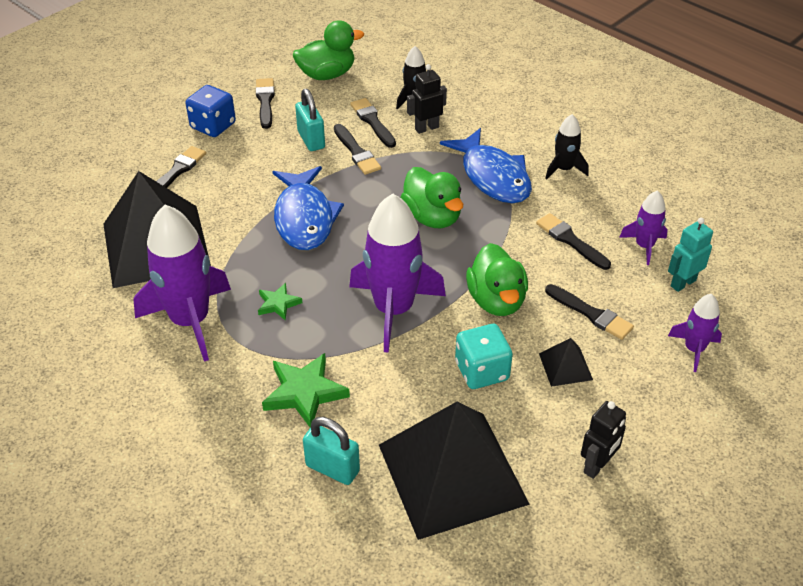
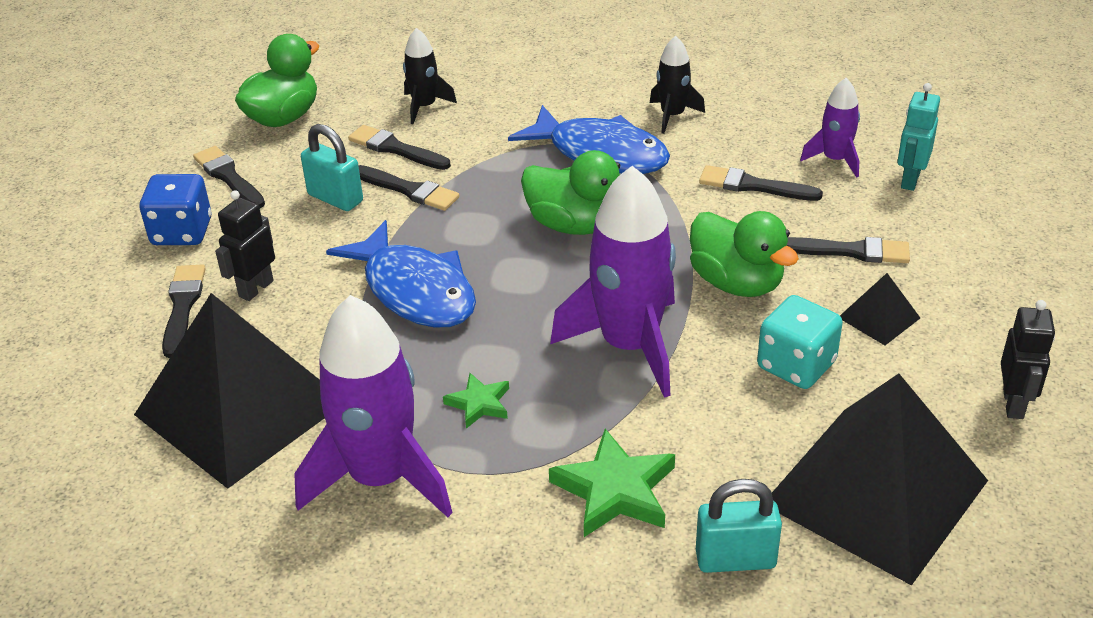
camera: 30 degrees left, 5 degrees down
(426, 128) = (470, 131): black robot -> black robot (255, 288)
(694, 349) = (986, 240): purple rocket -> none

